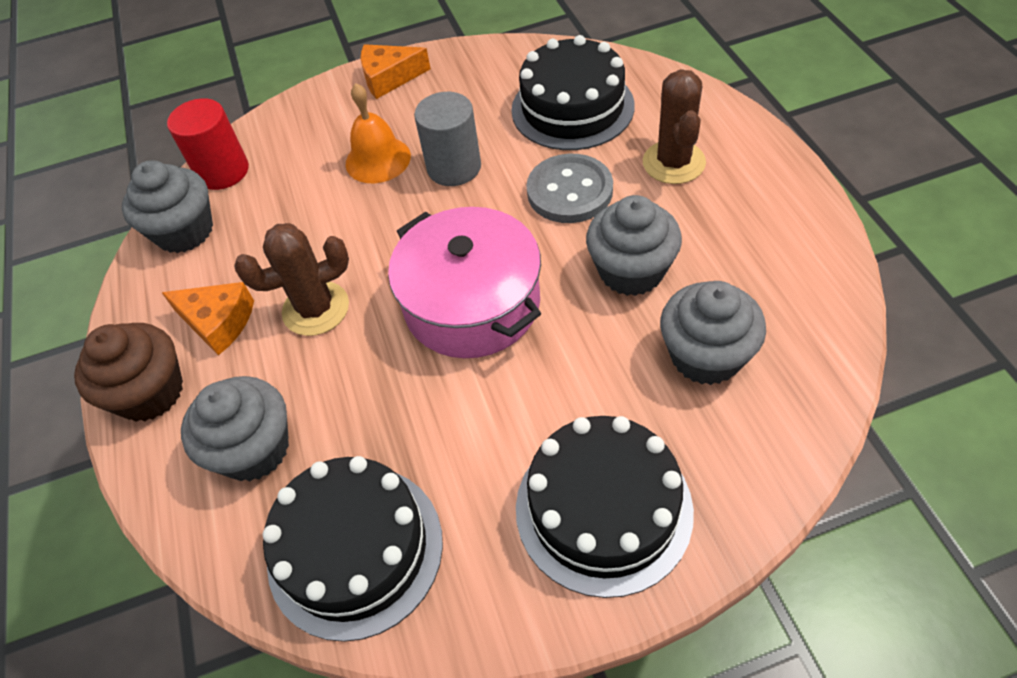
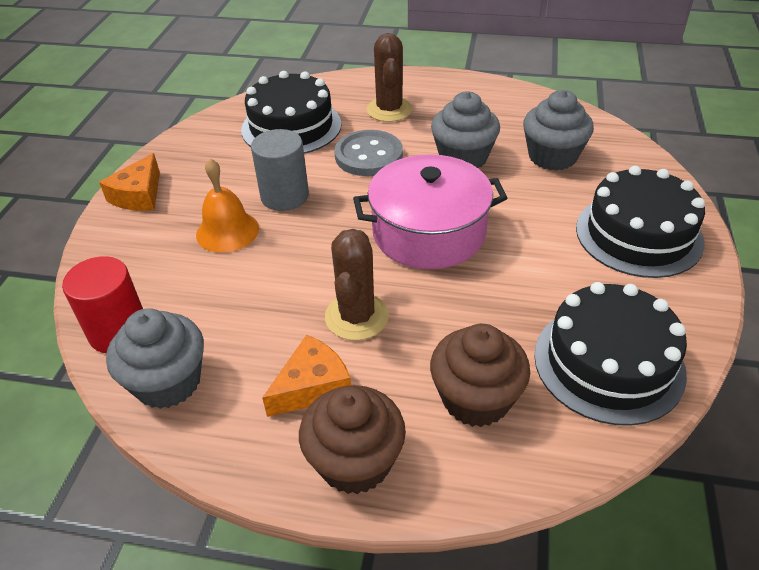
camera: 65 degrees left, 10 degrees down
(254, 449) = (476, 399): grey cupcake -> brown cupcake
(673, 162) = (389, 110): brown cactus -> brown cactus turned 60 degrees clockwise

